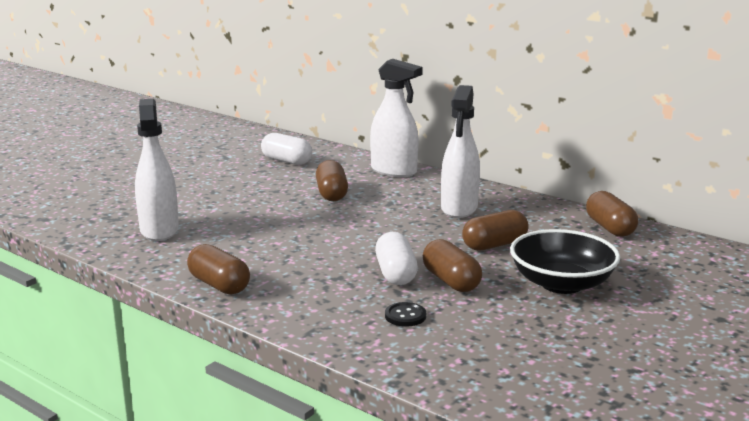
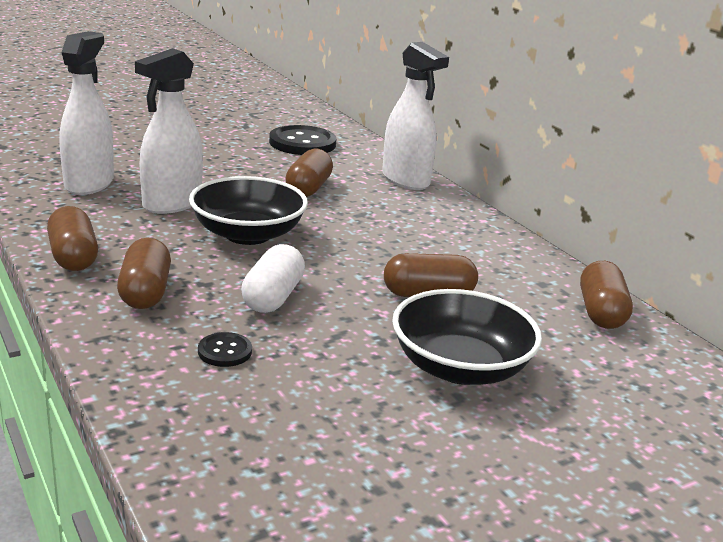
camera: 20 degrees right, 5 degrees up
(287, 161) = (302, 143): white capsule -> black button
(327, 237) = (248, 234): none -> black bowl
(451, 281) = (326, 324): brown capsule -> brown capsule (145, 292)
(459, 208) = (433, 240): white spray bottle -> white spray bottle (172, 203)

